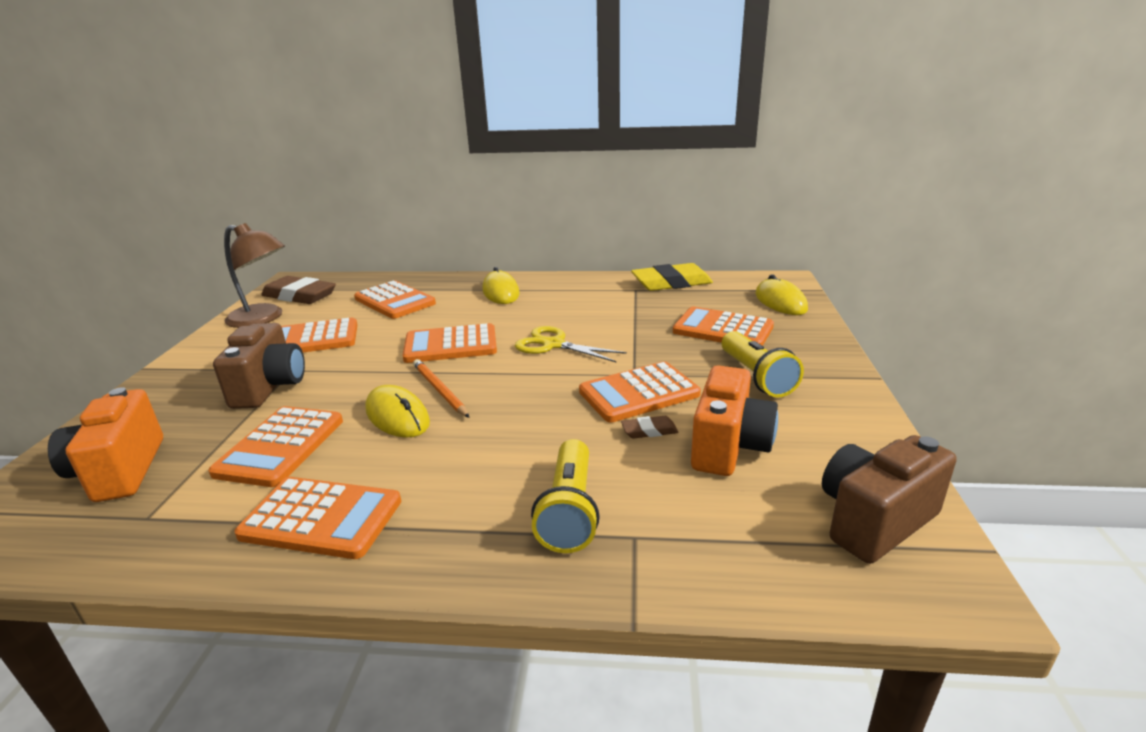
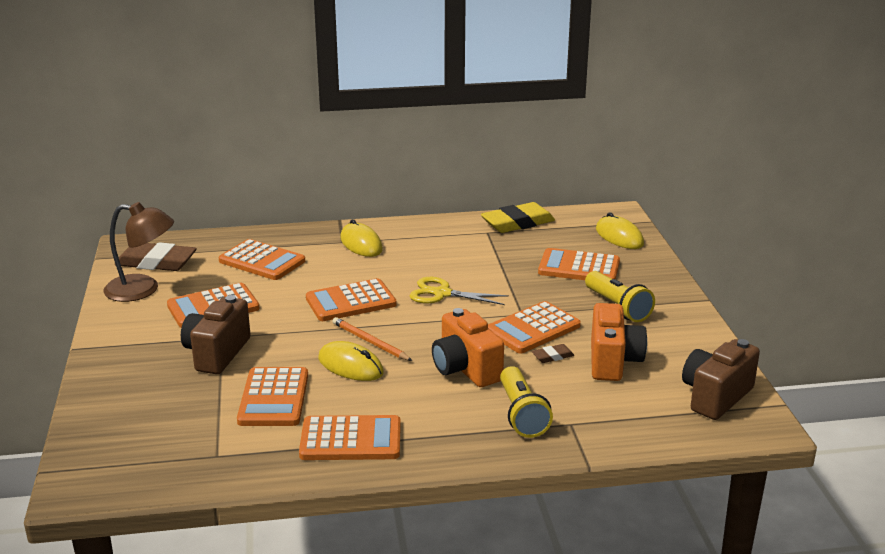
camera: 15 degrees left, 0 degrees up
(120, 471) = (157, 429): orange camera -> orange camera (465, 369)
(270, 387) = (217, 353): brown camera -> brown camera turned 150 degrees counterclockwise

